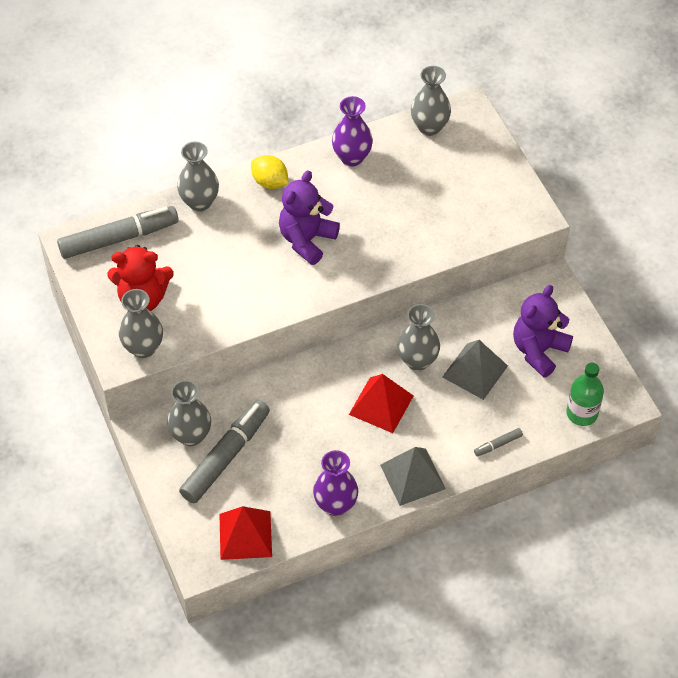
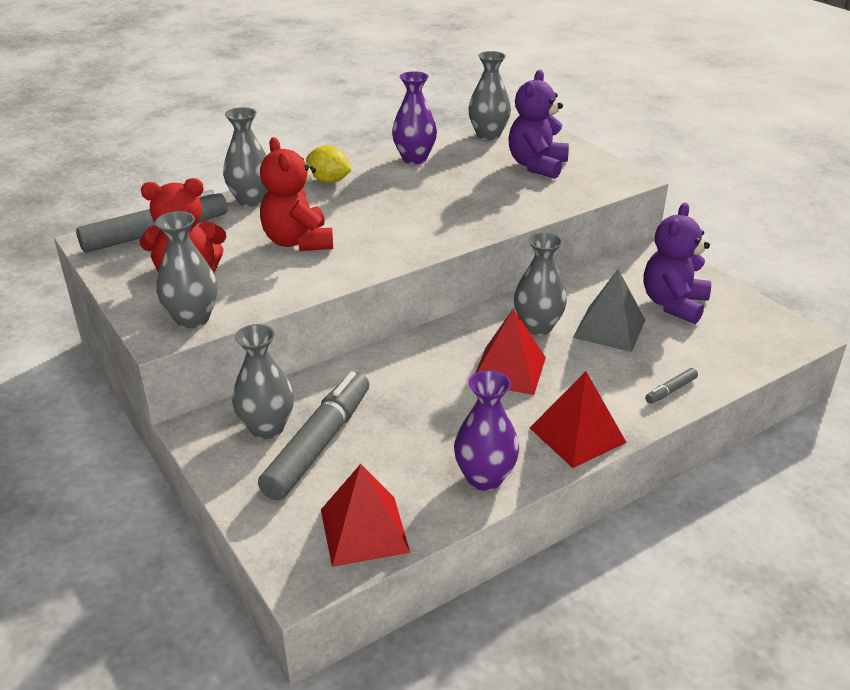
camera: 10 degrees left, 20 degrees down
(232, 266) = (298, 242): none -> red teddy bear
(307, 240) = (382, 216): purple teddy bear -> purple teddy bear (537, 166)
(413, 476) = (577, 435): grey pyramid -> red pyramid
(582, 413) = (754, 351): green bottle -> none

